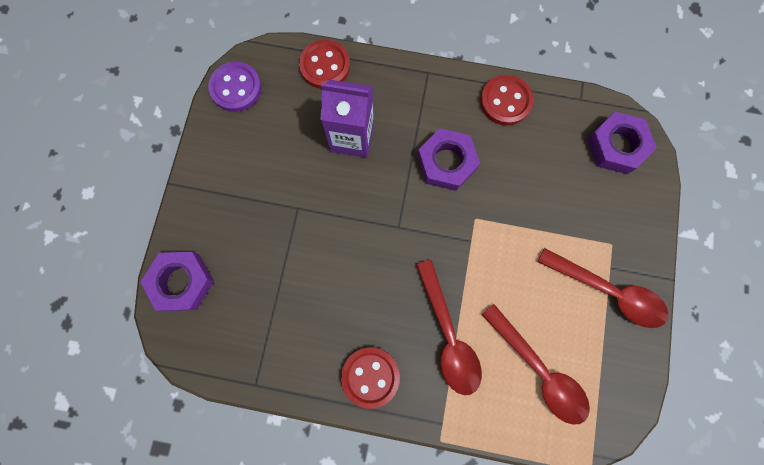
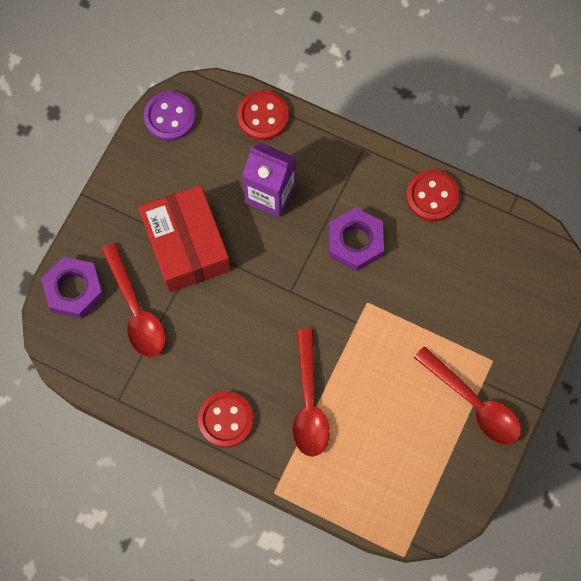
camera: 15 degrees right, 5 degrees down
(284, 208) = (186, 246): none -> red box
(539, 370) = (384, 456): red spoon -> red spoon (136, 310)
(616, 146) = (529, 268): purple nut -> none

